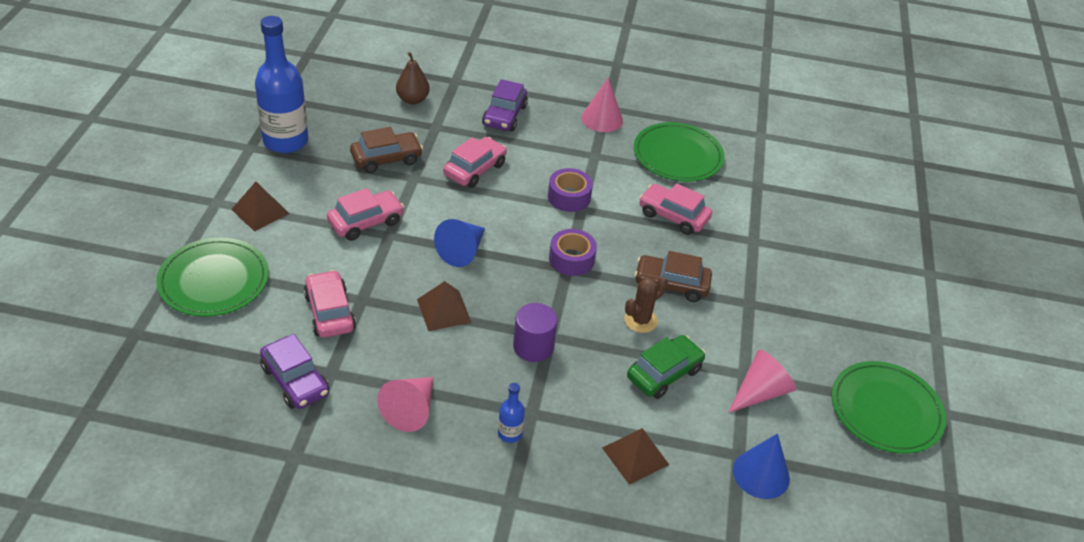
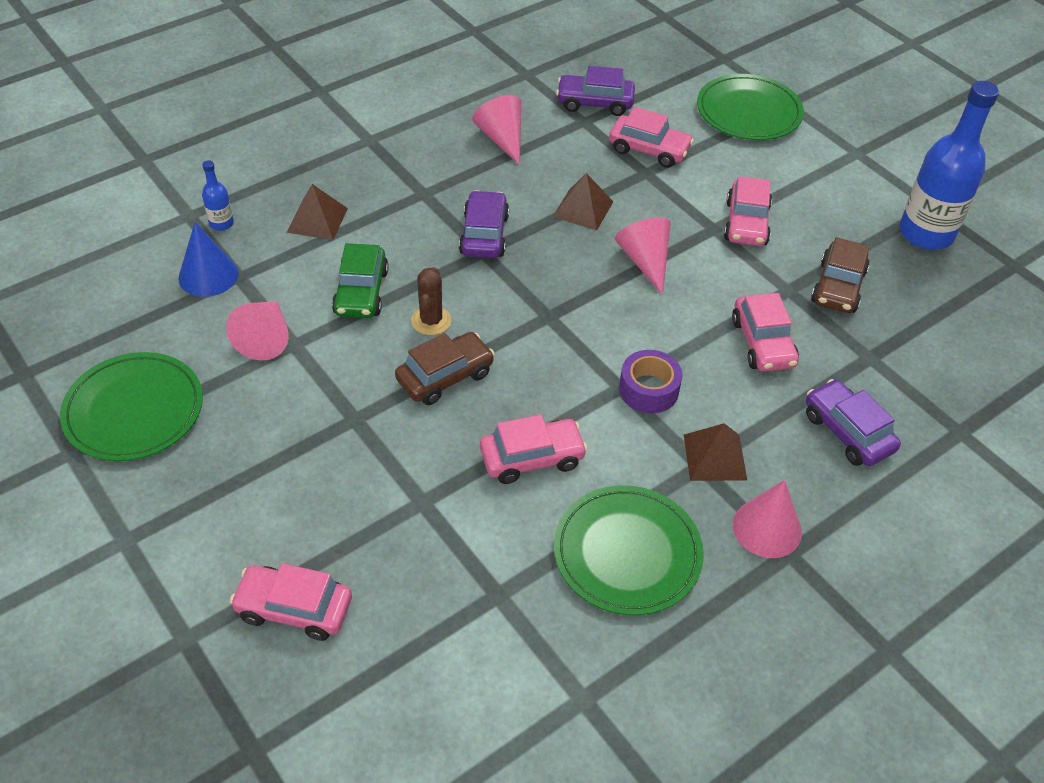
camera: 135 degrees right, 5 degrees up
(260, 211) = (821, 170): brown pyramid -> brown pyramid (715, 457)
(412, 99) = (941, 368): brown pear -> none
(462, 251) = (645, 261): blue cone -> pink cone
(509, 434) = (420, 171): blue bottle -> blue bottle (221, 223)
(533, 347) = (484, 234): purple cylinder -> purple car
(571, 259) = (556, 328): purple tape -> none
(864, 246) = (294, 609): none -> pink car

